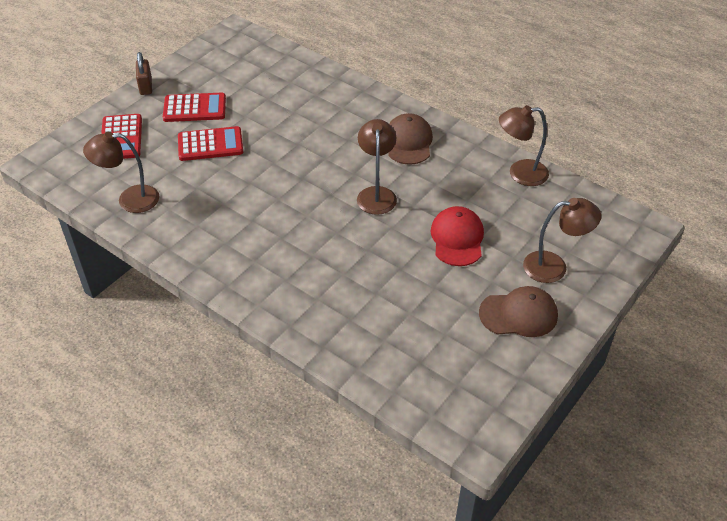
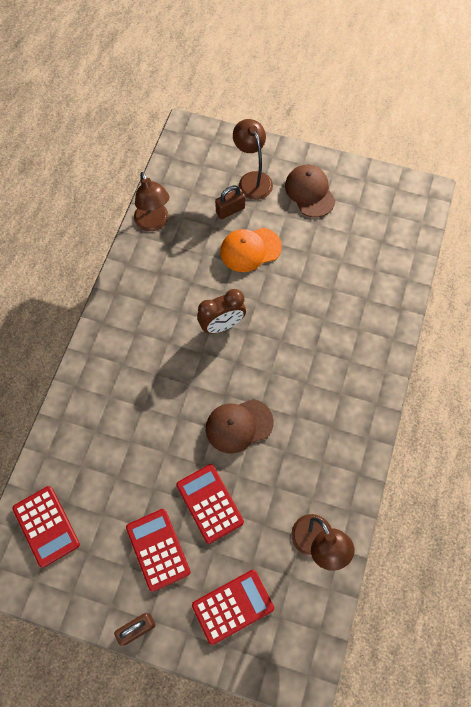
camera: 110 degrees left, 20 degrees up
(253, 57) = (46, 526): none -> red calculator
(376, 194) = (222, 325): brown lamp -> brown clock
(408, 142) = (142, 320): brown cap -> brown cap (239, 425)
(457, 238) = (250, 249): red cap -> orange cap
(516, 236) = (230, 210): none -> brown padlock

